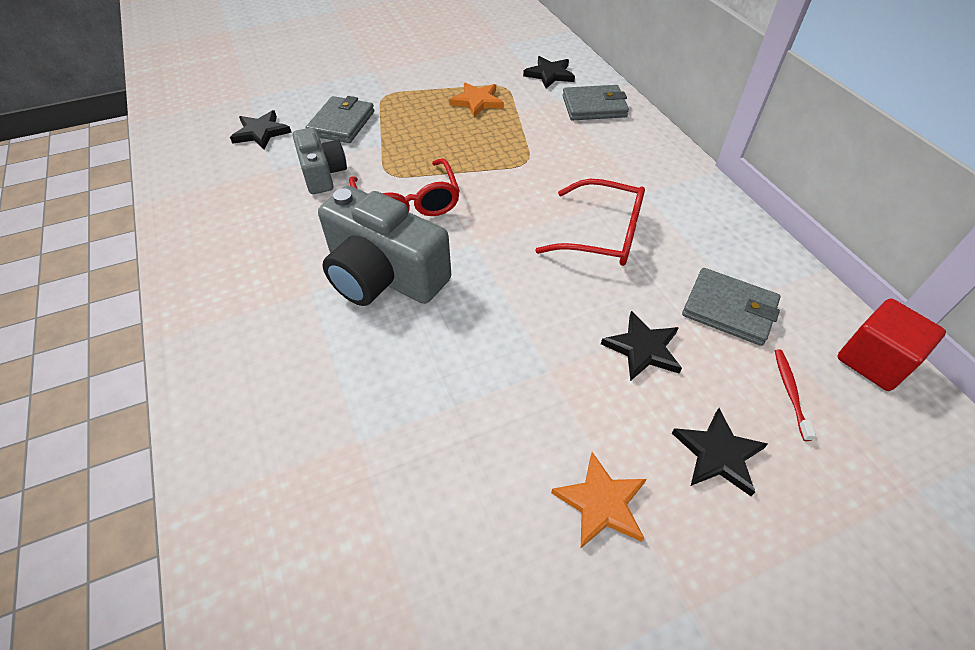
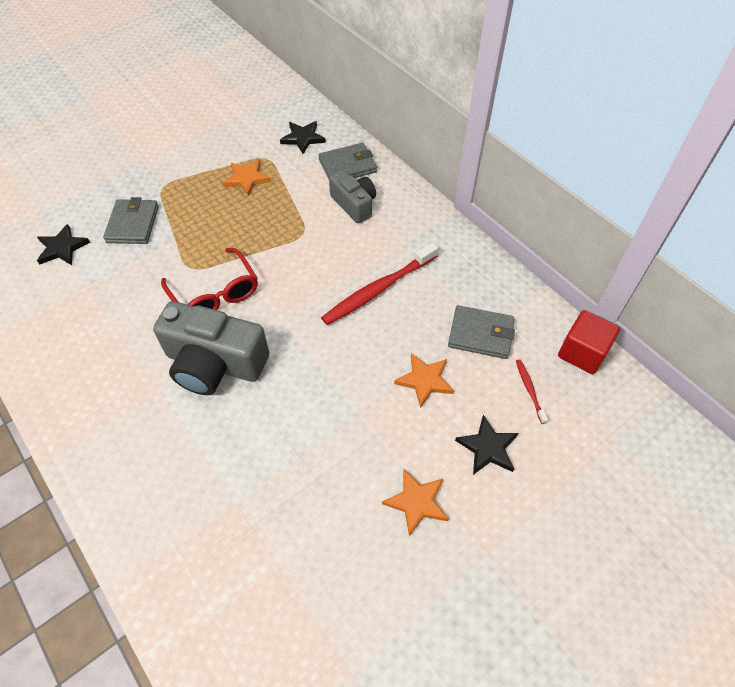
camera: 15 degrees left, 5 degrees up
(322, 173) = (132, 279): grey camera -> grey camera (354, 204)
(602, 234) = (378, 290): red glasses -> red toothbrush
(643, 349) = (425, 380): black star -> orange star

